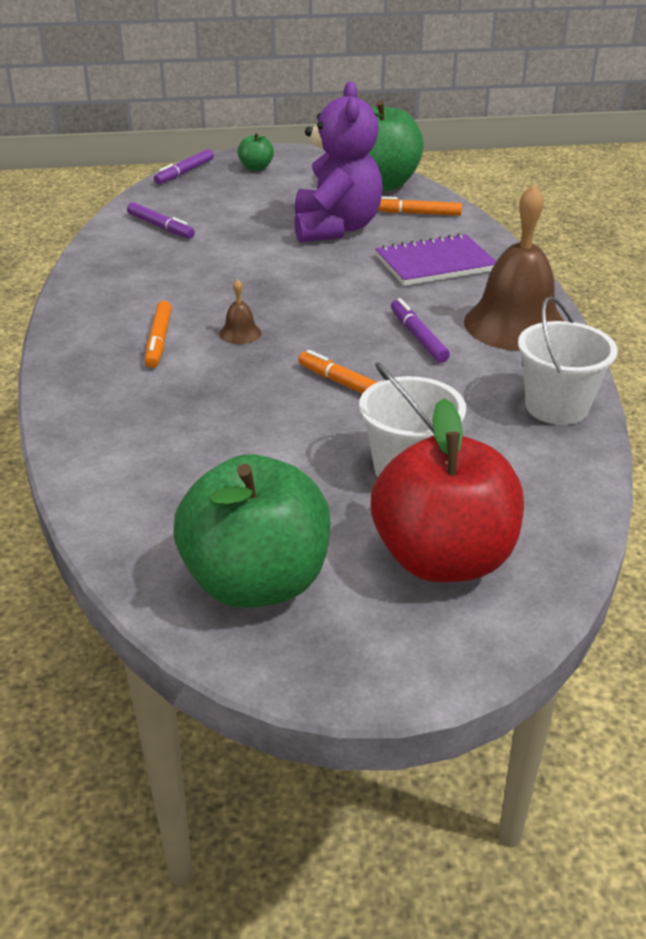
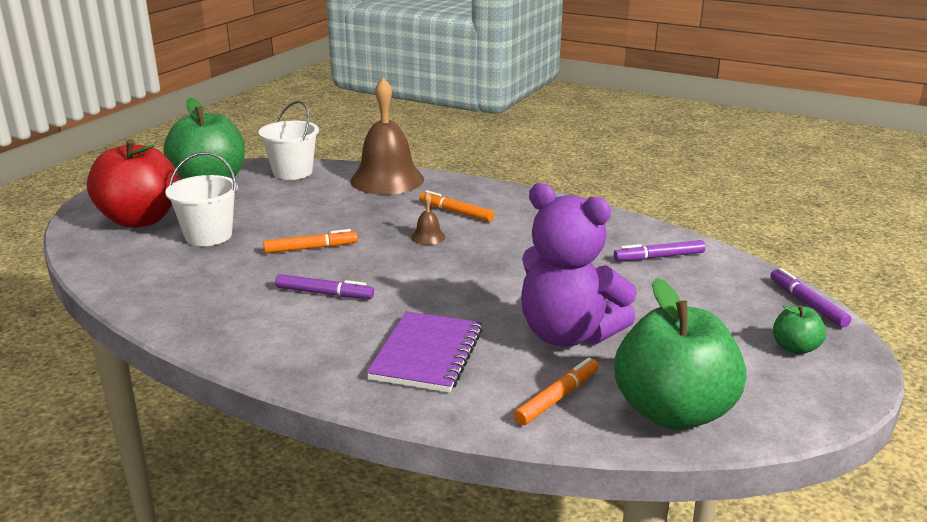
camera: 125 degrees right, 10 degrees down
(515, 324) = (274, 341): brown bell -> brown bell (387, 180)
(556, 407) = (164, 304): white bucket -> white bucket (292, 172)

